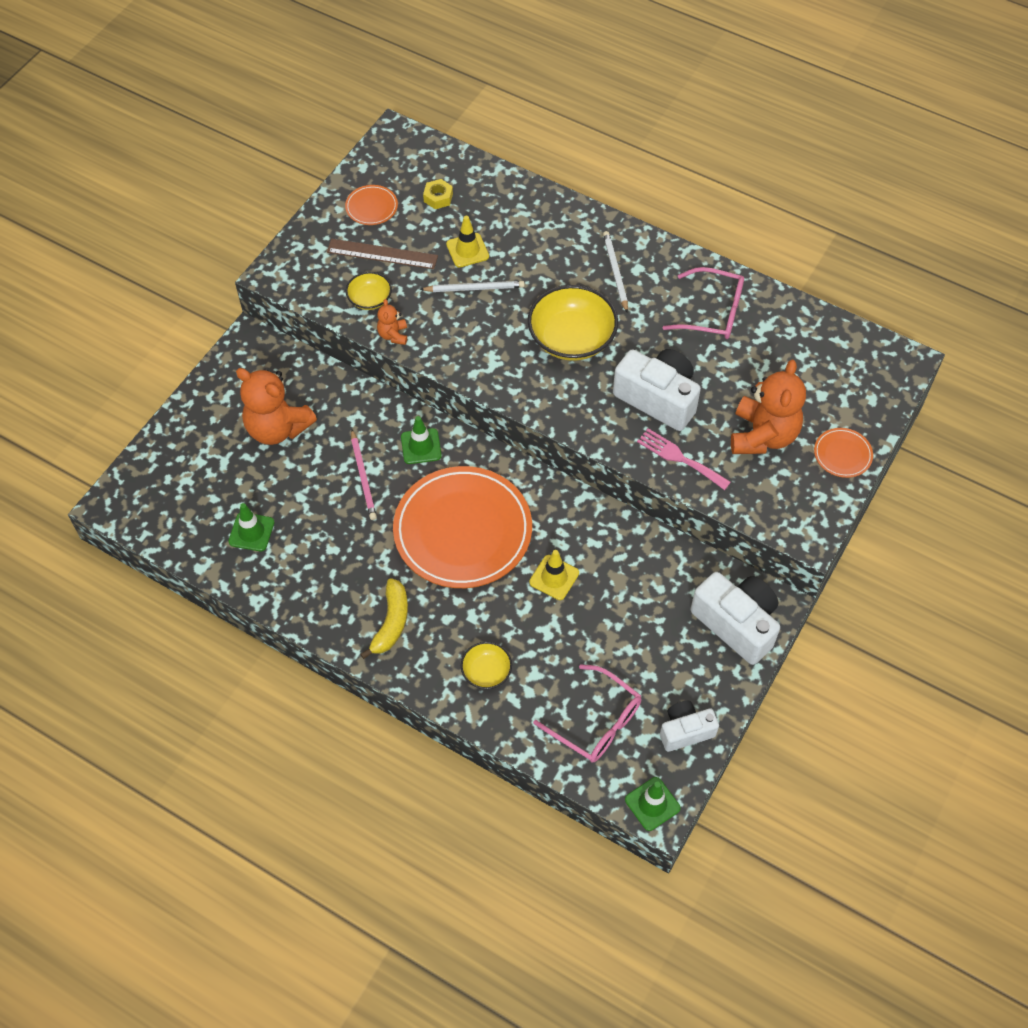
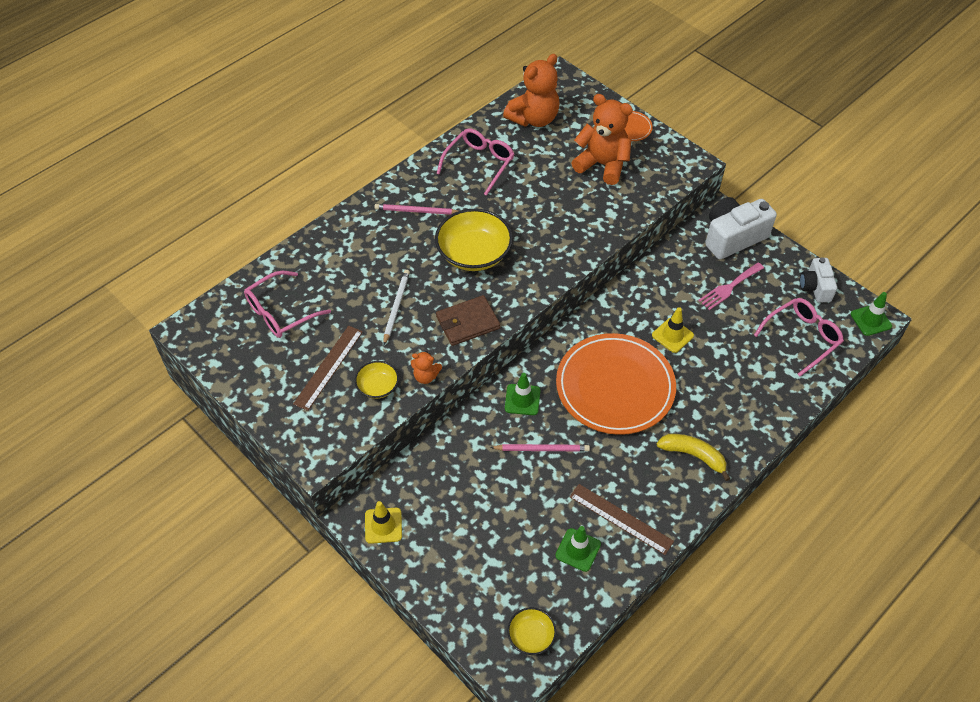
camera: 75 degrees left, 5 degrees down
(277, 428) = (468, 509): orange teddy bear -> orange teddy bear (534, 118)
(295, 564) = (620, 519): none -> brown ruler
(371, 207) = (268, 365): orange plate -> none
(438, 197) = (280, 312): yellow nut -> pink glasses
(467, 250) = (351, 303): yellow traffic cone -> yellow traffic cone (383, 525)
(473, 354) = (467, 322): none -> brown wallet
(486, 671) = (749, 398): yellow bowl -> yellow bowl (531, 636)
(615, 272) = (416, 211): white pencil -> pink pencil
(658, 398) = (551, 215): white camera -> none
(679, 458) = (609, 215): pink fork -> pink fork (729, 287)

